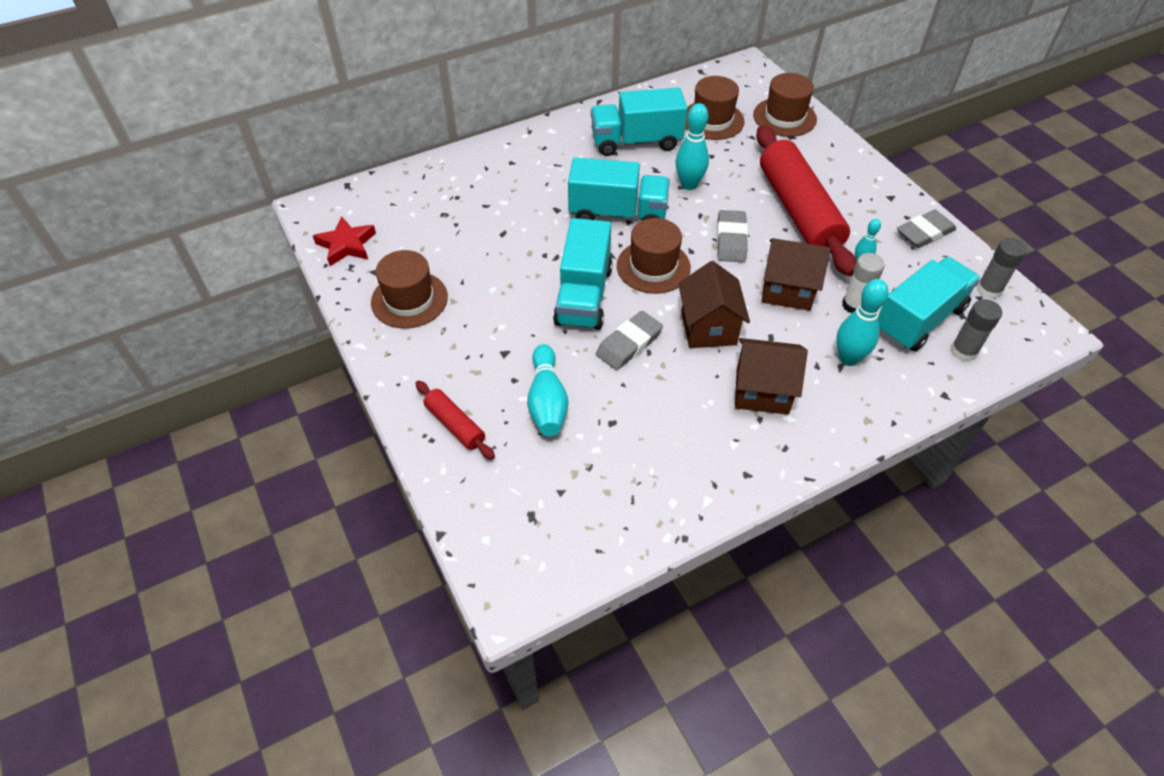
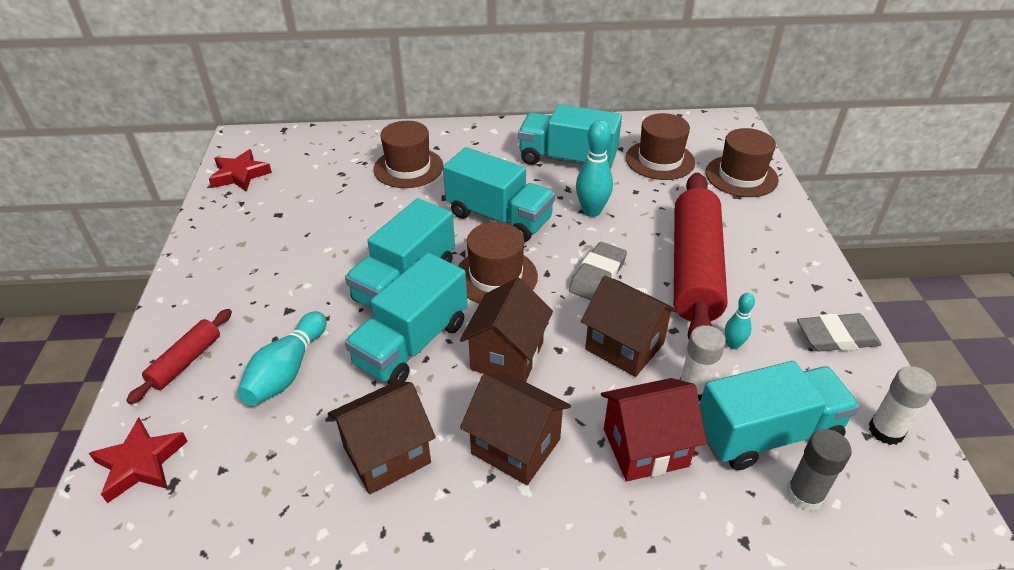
camera: 25 degrees right, 10 degrees down
(409, 299) = (249, 235): brown hat -> brown hat (408, 168)
(455, 425) = (186, 361): red rolling pin -> red rolling pin turned 45 degrees clockwise
(492, 513) = (140, 463): none -> red star
(629, 344) = (412, 343): grey eraser -> turquoise truck
(676, 432) = (387, 455): none -> brown house
(848, 358) = (645, 447): turquoise bowling pin -> red house
(988, 290) = (886, 431): grey glue stick -> white glue stick

